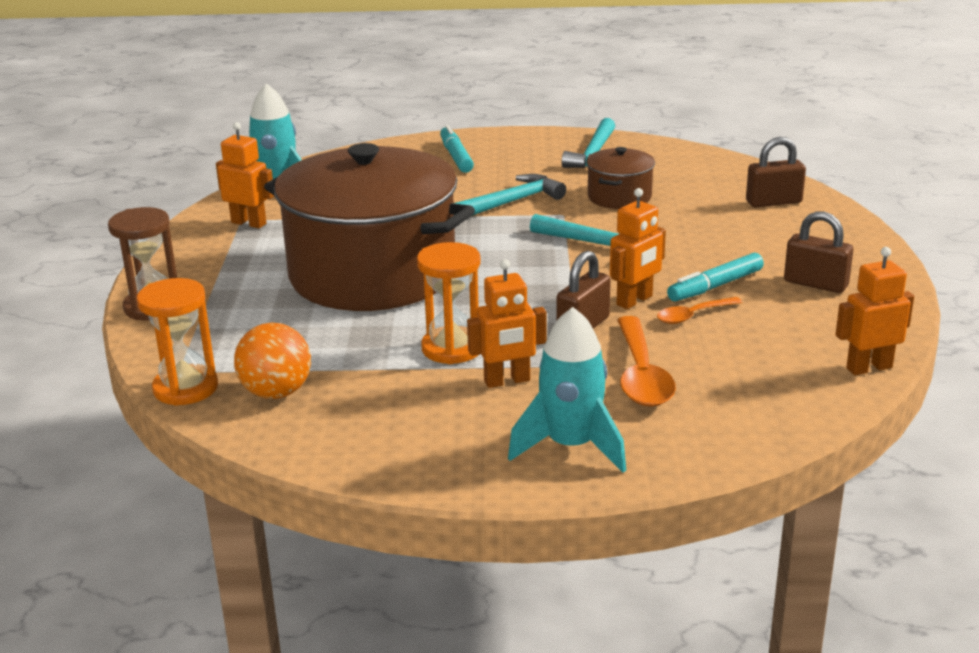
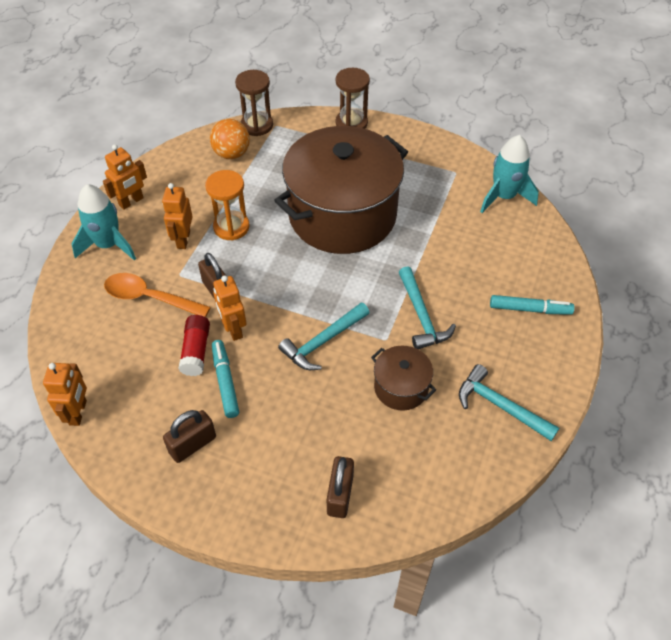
camera: 110 degrees right, 25 degrees up
(185, 388) = (257, 125): orange hourglass -> brown hourglass
(249, 223) = (448, 174): orange robot -> orange robot (131, 202)
(693, 315) = (196, 351): orange spoon -> red glue stick

